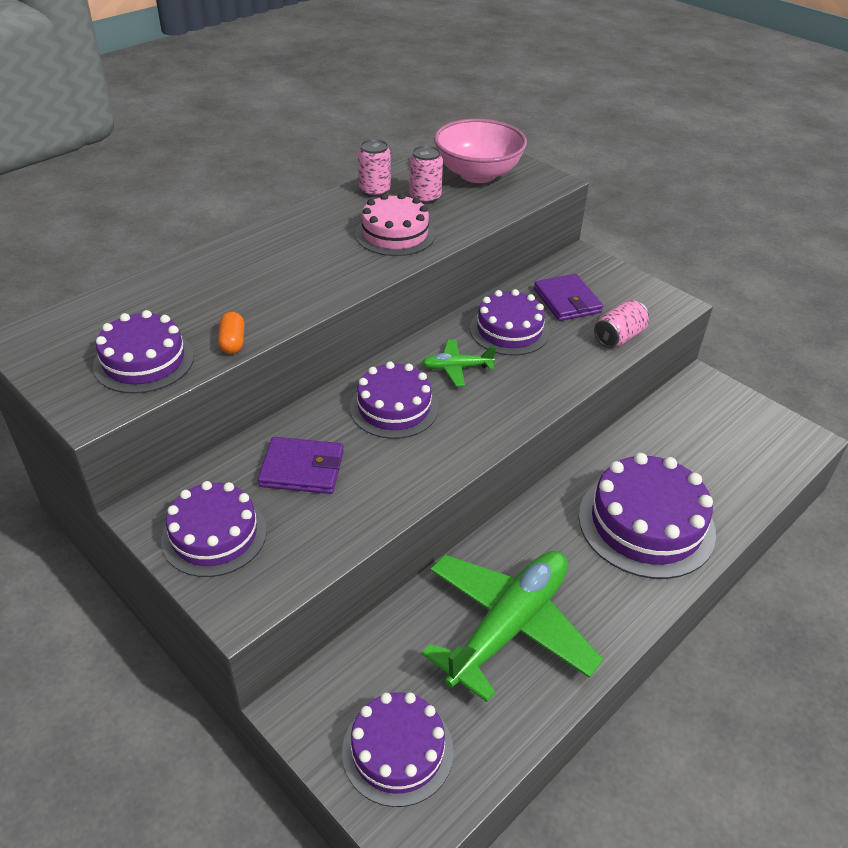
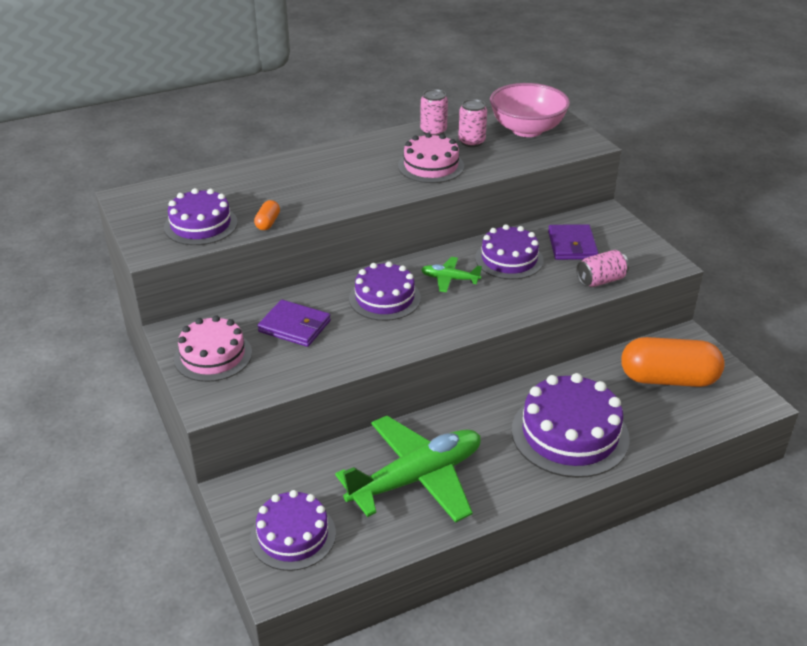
camera: 20 degrees right, 5 degrees down
(214, 535) = (213, 355): purple cake -> pink cake
(710, 433) = (668, 379): none -> orange capsule

